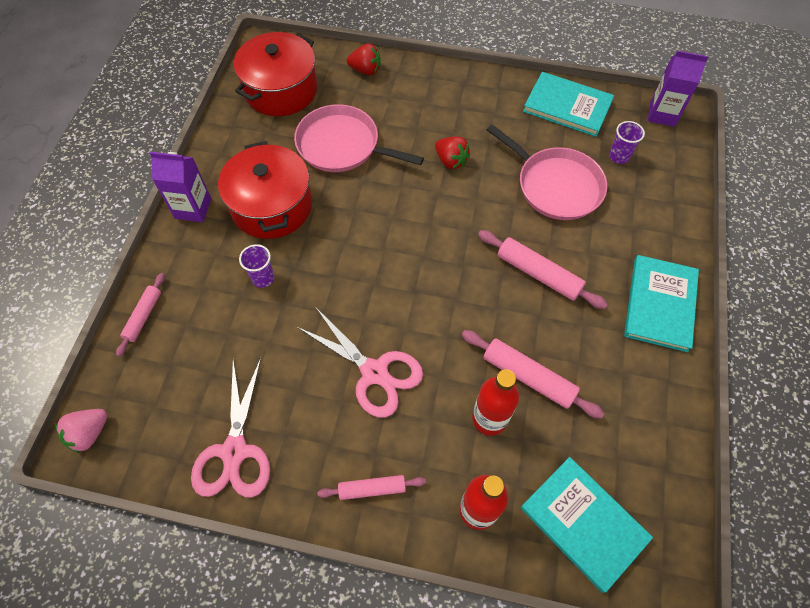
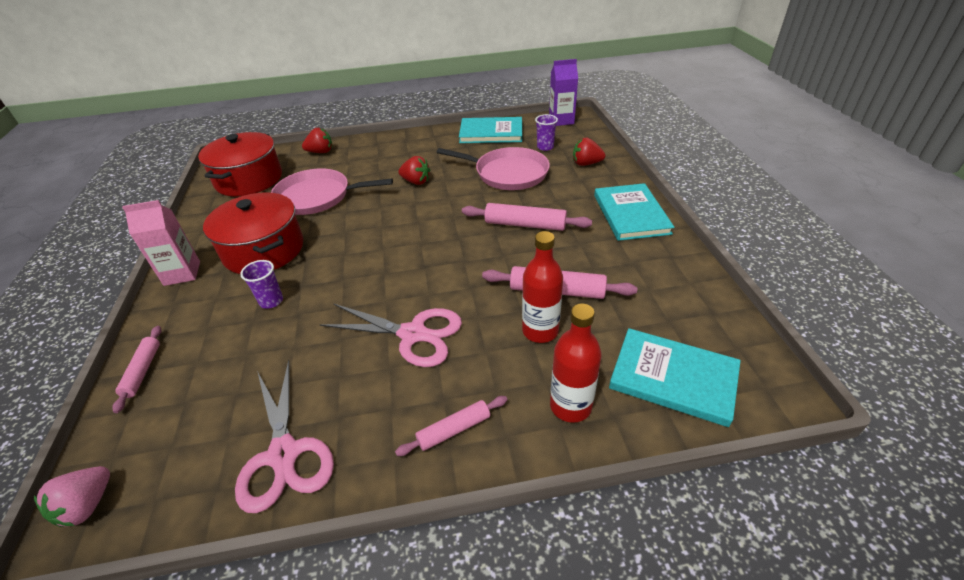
camera: 20 degrees left, 20 degrees down
(193, 208) = (182, 273): purple carton -> pink carton
(652, 204) = (586, 164): none -> red strawberry

